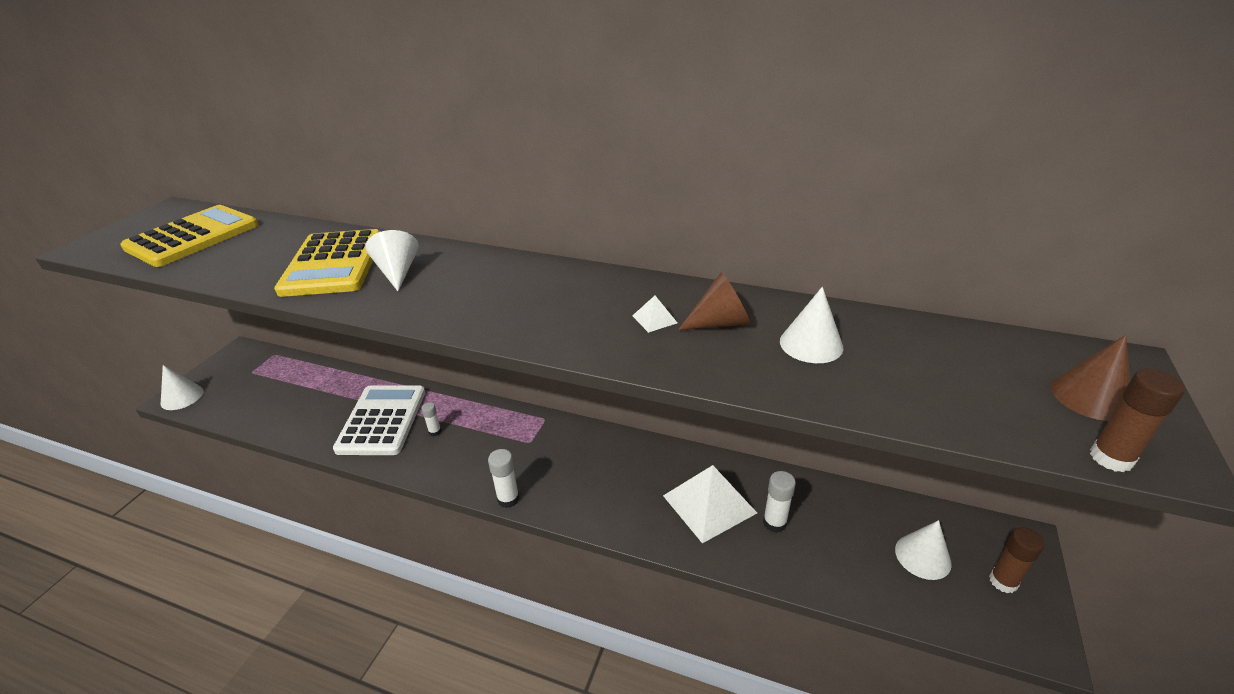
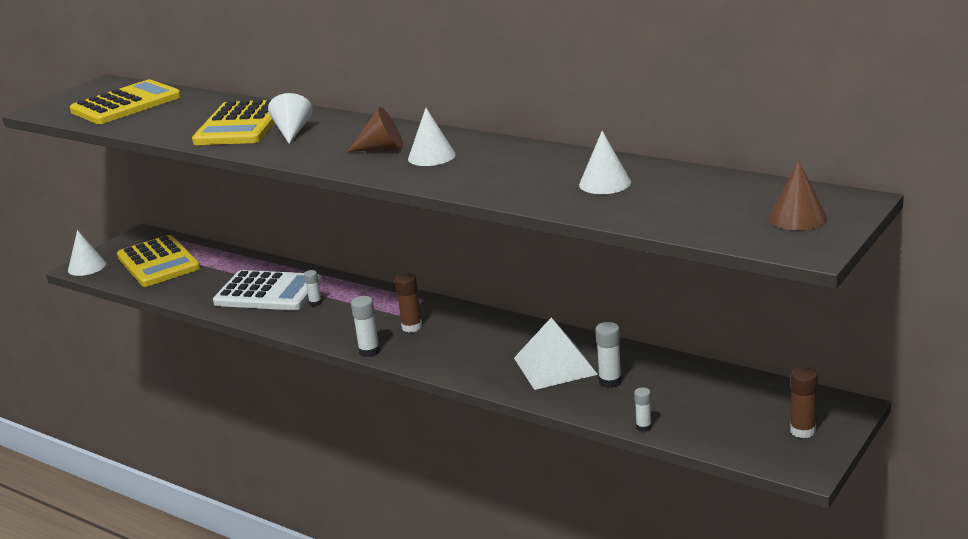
camera: 15 degrees right, 10 degrees down
(260, 386) = (158, 262): none -> yellow calculator
(382, 420) = (268, 292): white calculator -> white calculator turned 90 degrees clockwise
(654, 319) = (489, 165): white pyramid -> none
(720, 322) = (541, 169): brown cone -> brown cone (382, 148)
(841, 593) = (643, 427): none -> white glue stick
(922, 556) = (738, 411): white cone -> white cone (431, 156)
(1111, 458) = (768, 247): brown glue stick -> brown glue stick (412, 327)

